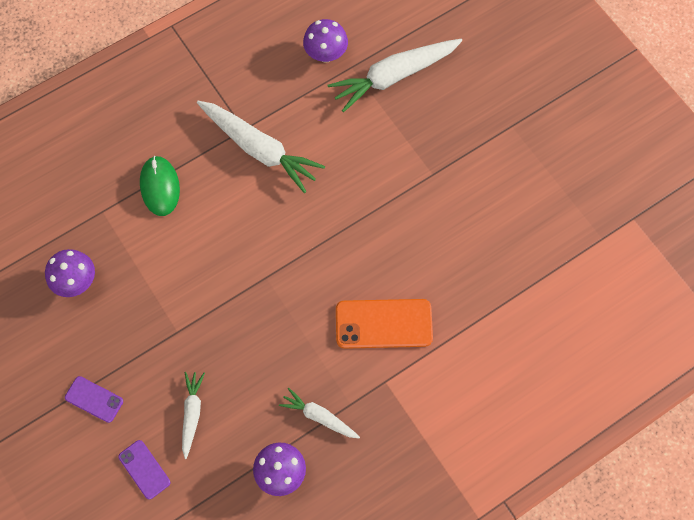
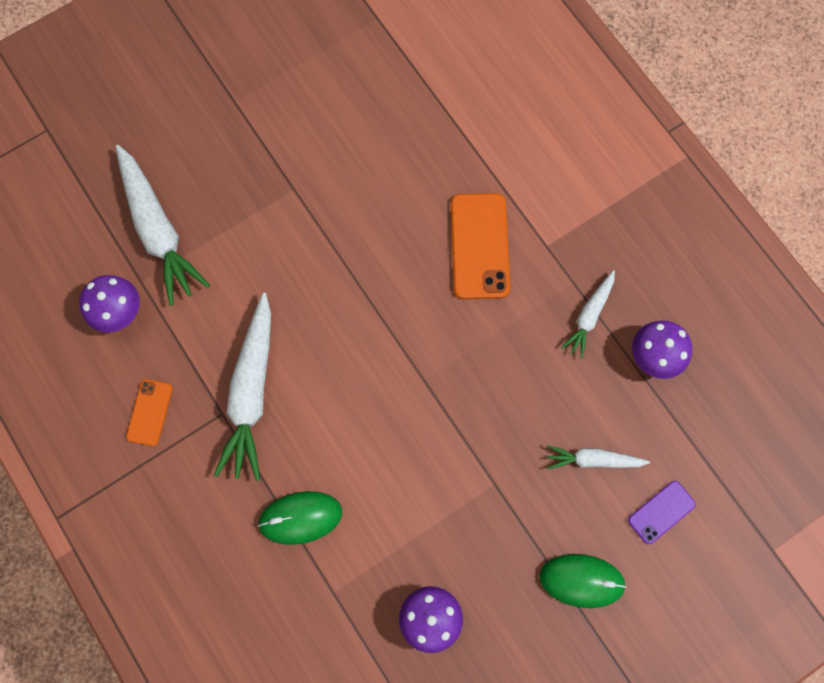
camera: 90 degrees left, 5 degrees up
(94, 399) = (581, 580): purple phone -> green mouse
(246, 80) = (149, 412): none -> orange phone
(259, 149) = (251, 392): white carrot -> white carrot turned 150 degrees clockwise

